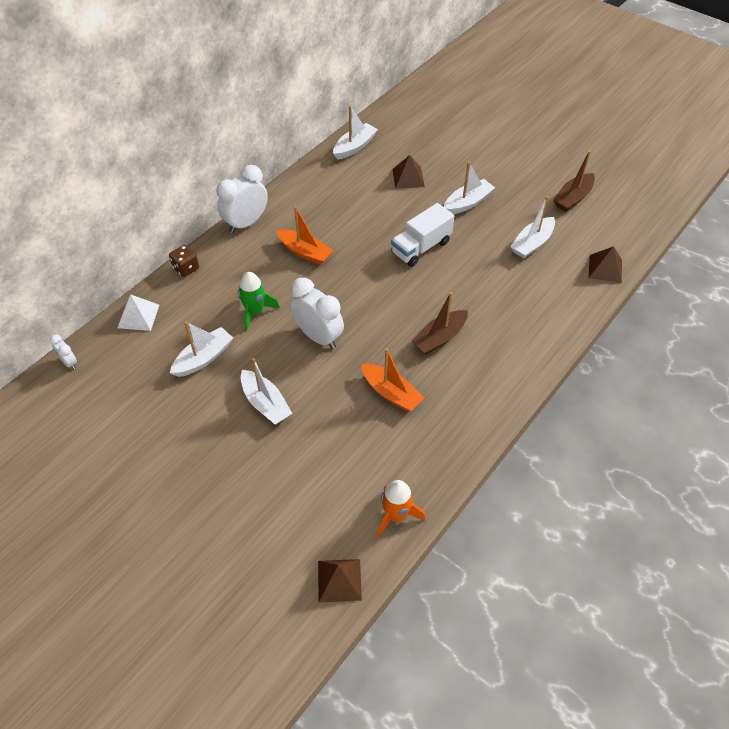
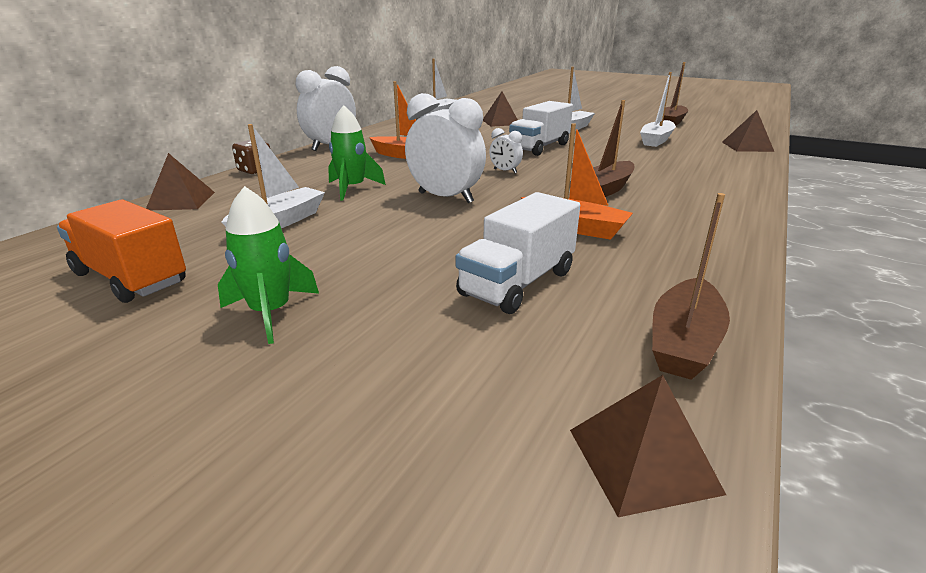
camera: 10 degrees left, 25 degrees down
(69, 362) = (49, 240): white clock -> white clock (505, 171)
(124, 414) = (130, 278): none -> orange truck
(138, 316) = (181, 201): white pyramid -> brown pyramid
(199, 459) = (271, 313): none -> green rocket
(265, 403) = (385, 249): white boat -> none
(332, 452) = (517, 283): none -> white truck
(396, 515) = (684, 342): orange rocket -> brown boat

